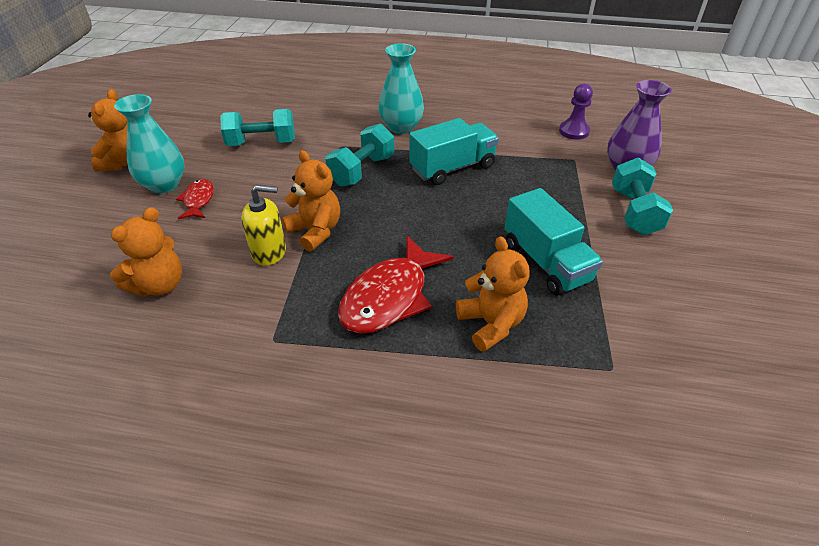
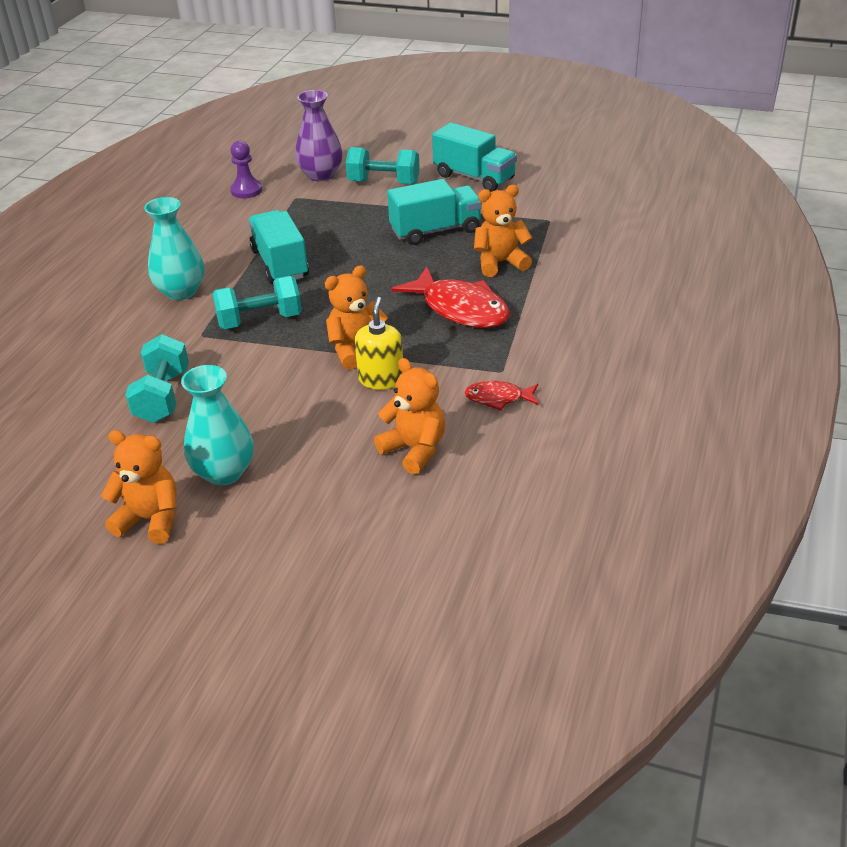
camera: 80 degrees left, 5 degrees down
(198, 200) = (270, 438): red fish -> red fish (498, 398)
(362, 171) = (260, 320): turquoise dumbbell -> turquoise dumbbell turned 60 degrees counterclockwise
(688, 284) = (474, 177): none -> turquoise truck

